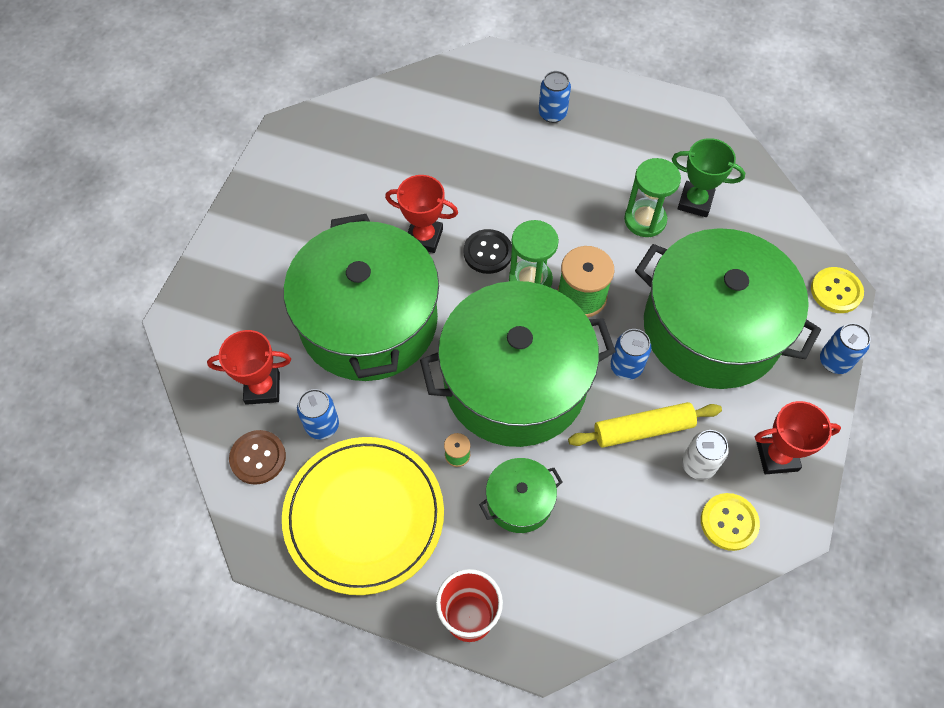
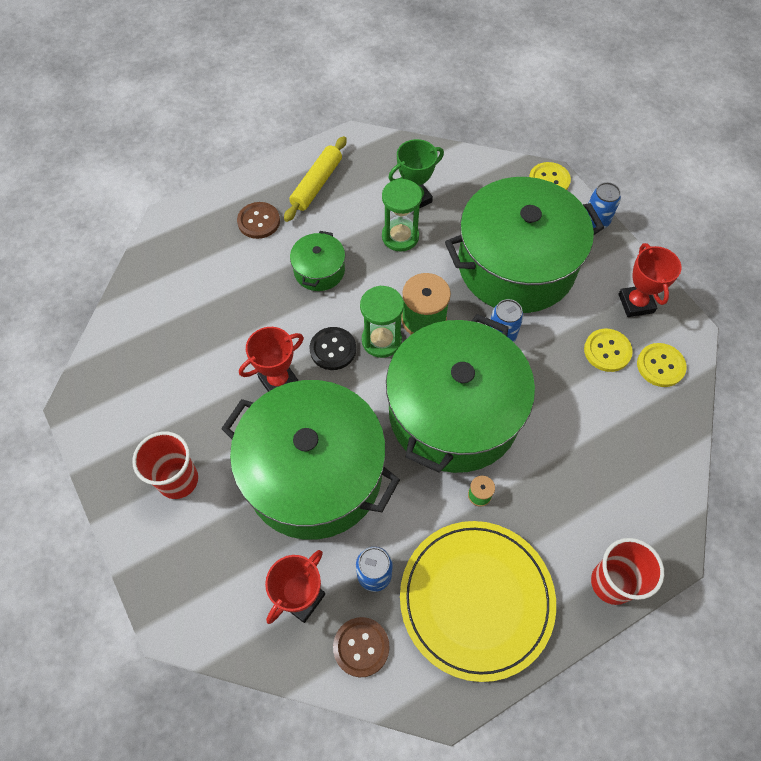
camera: 50 degrees left, 0 degrees up
(285, 237) = (178, 480): none -> red cup
(519, 501) = (549, 481): green pot -> green pot (319, 270)
(552, 114) = (259, 221): blue can -> brown button
(643, 429) = (556, 362): yellow rolling pin -> yellow rolling pin (316, 184)
(698, 465) = (607, 351): white can -> yellow button
(777, 456) = (636, 303): red trophy -> red trophy turned 45 degrees counterclockwise

